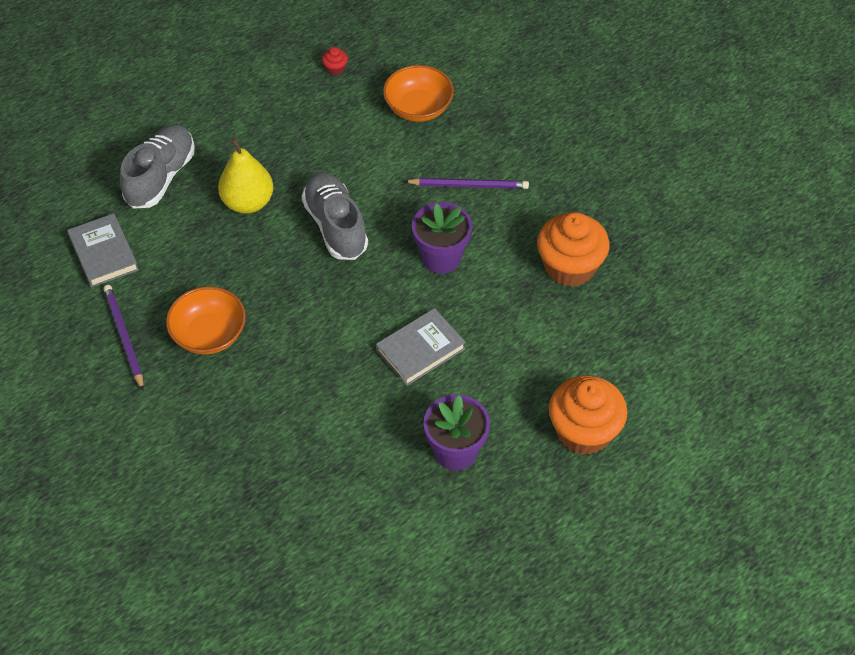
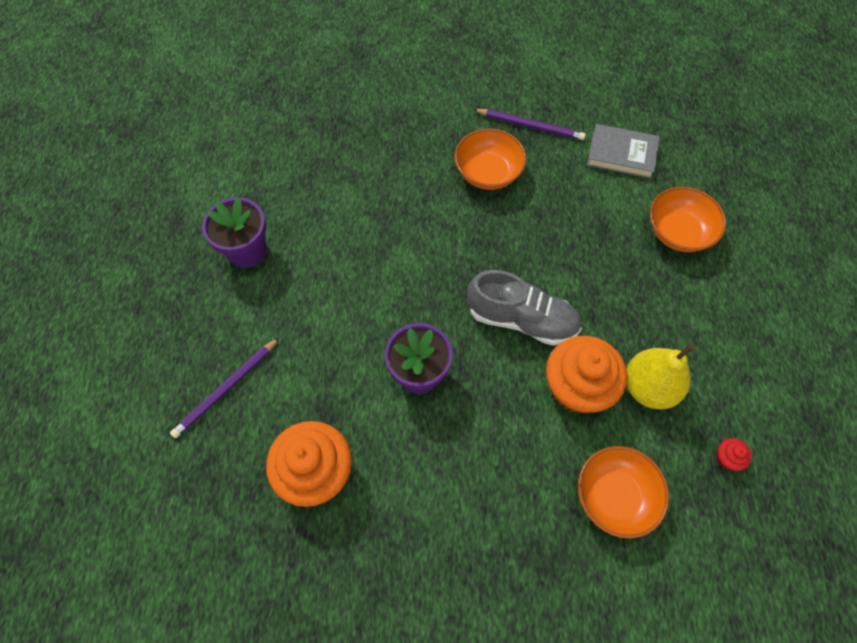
camera: 130 degrees right, 10 degrees up
(161, 177) = (678, 232): grey shoe -> orange bowl
(248, 202) = (600, 274): yellow pear -> yellow pear (648, 387)
(420, 350) = (348, 291): grey book -> none
(469, 185) = (478, 462): purple pencil -> purple pencil (226, 389)
(584, 431) = (172, 345): orange cupcake -> orange cupcake (577, 387)

